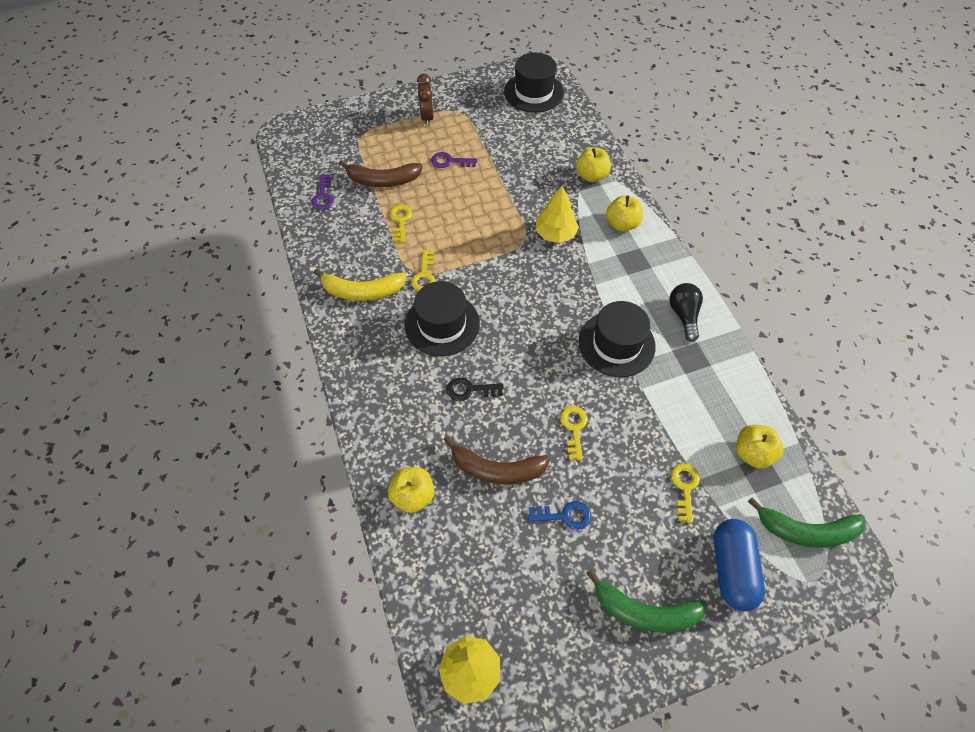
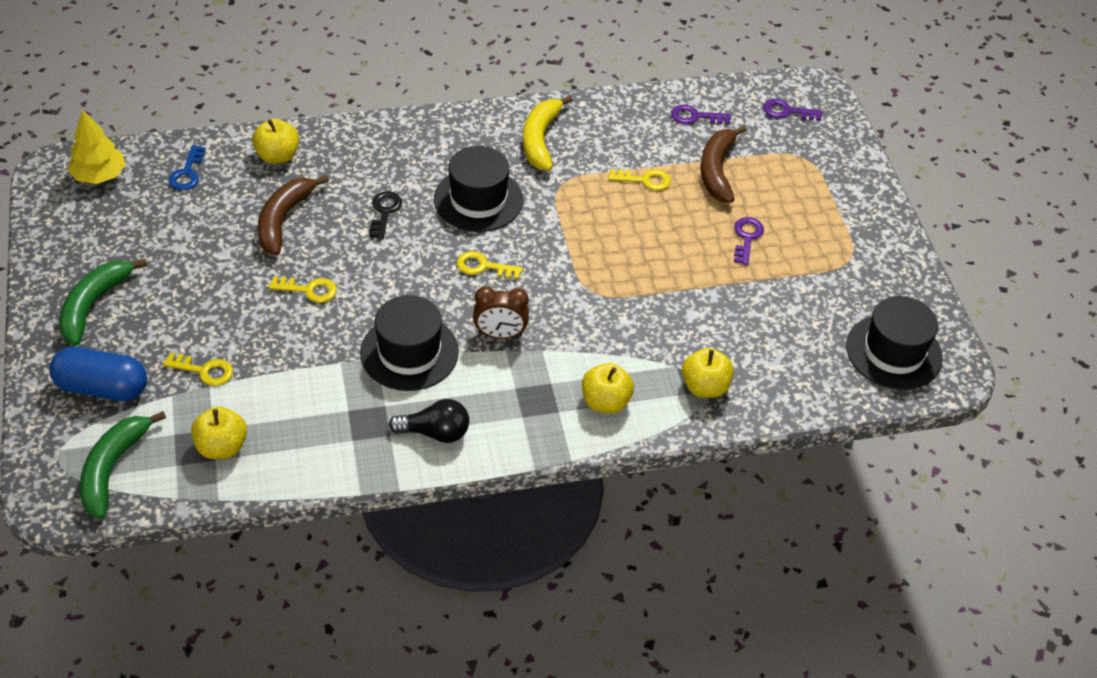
camera: 95 degrees right, 10 degrees down
(312, 145) = (787, 111): none -> purple key
(424, 275) = (554, 192): yellow key -> yellow key (483, 267)
(427, 117) = (837, 225): brown clock -> brown clock (500, 334)
(555, 234) = (599, 326): yellow tree -> none
(564, 515) = (213, 264): blue key -> blue key (187, 173)

